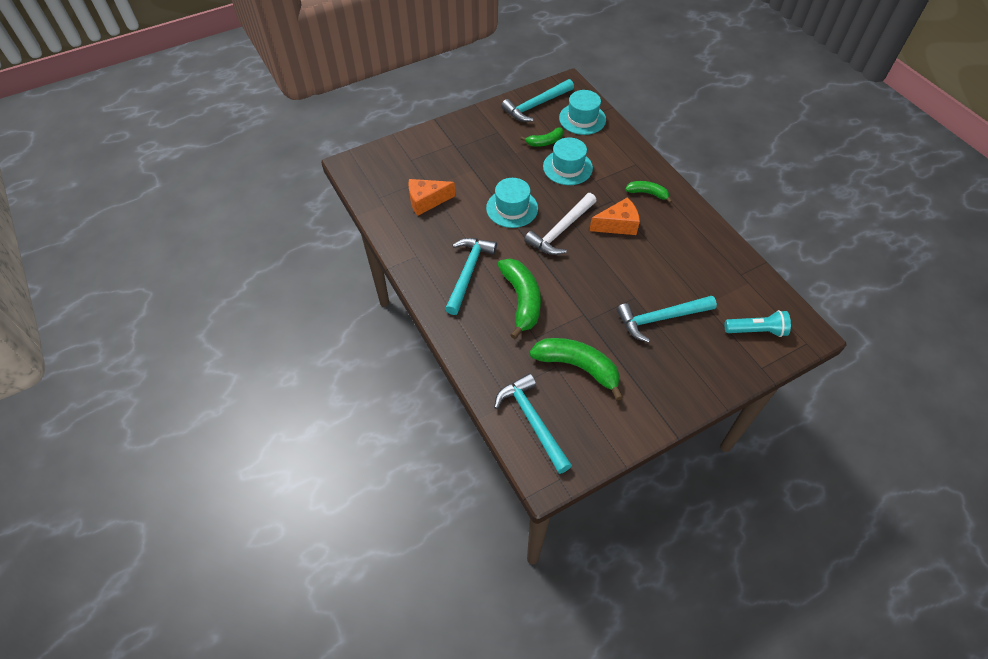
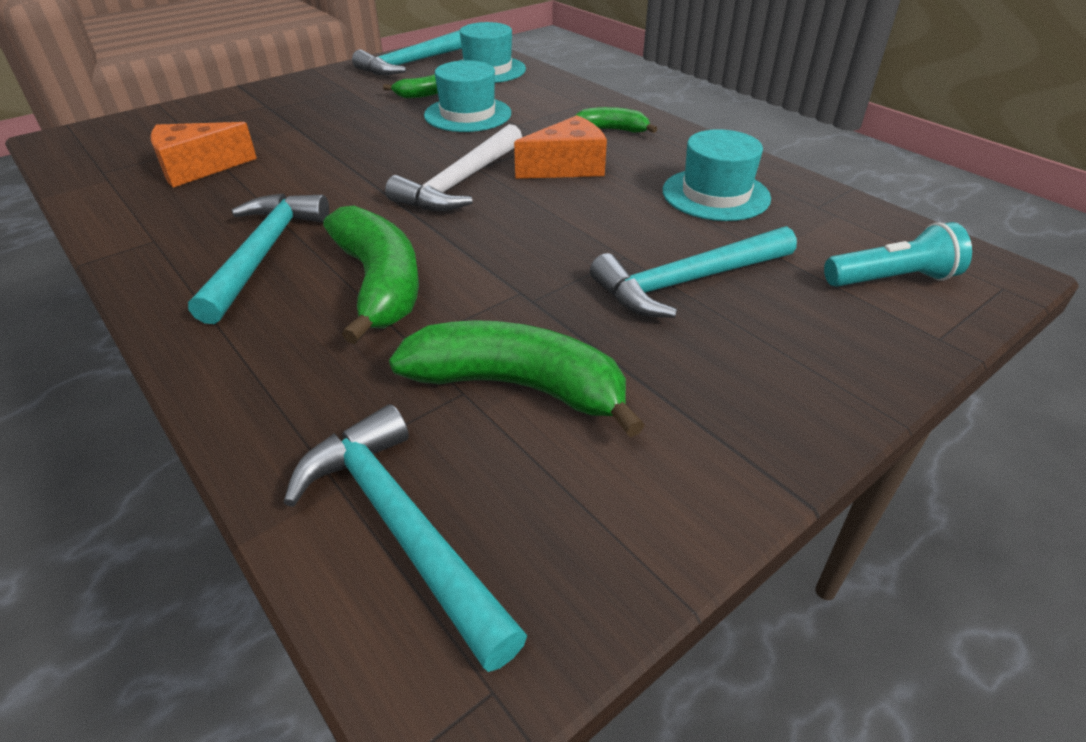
camera: 10 degrees left, 15 degrees down
(512, 208) = (365, 164): turquoise hat -> turquoise hat (715, 194)

